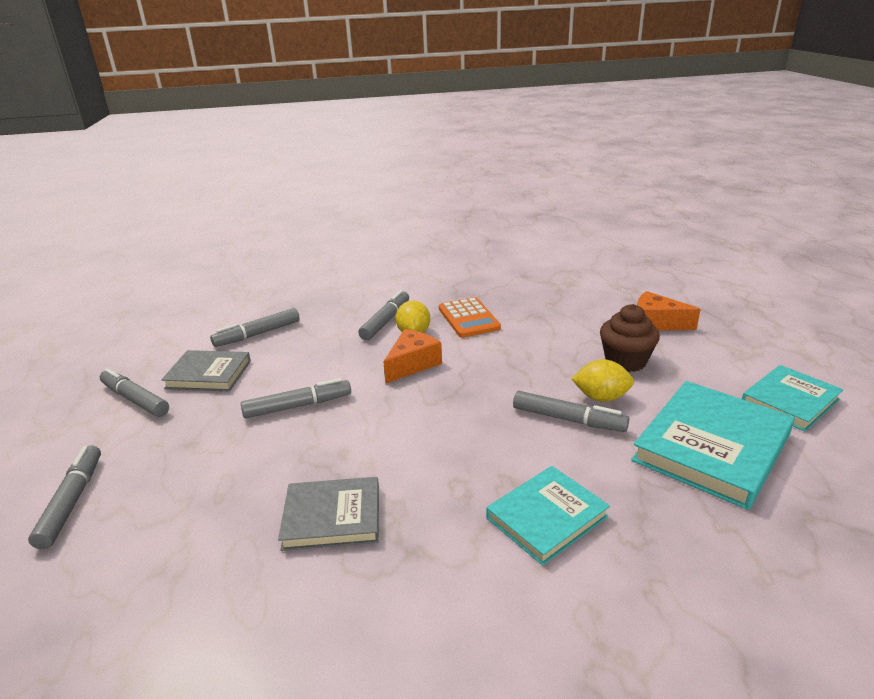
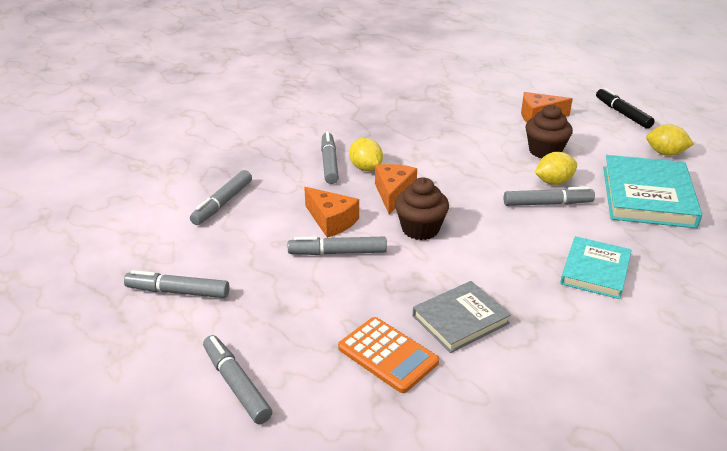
camera: 30 degrees left, 5 degrees up
(209, 374) = (222, 250): grey book -> none
(297, 406) = (338, 253): grey marker -> grey marker turned 135 degrees counterclockwise
(327, 374) = (331, 221): none -> orange cheese
(399, 406) = (420, 229): none -> brown cupcake
(468, 318) = (397, 144): orange calculator -> orange calculator (388, 355)
(771, 342) = (622, 114): none -> black marker
(790, 401) = (665, 153): turquoise book -> yellow lemon

